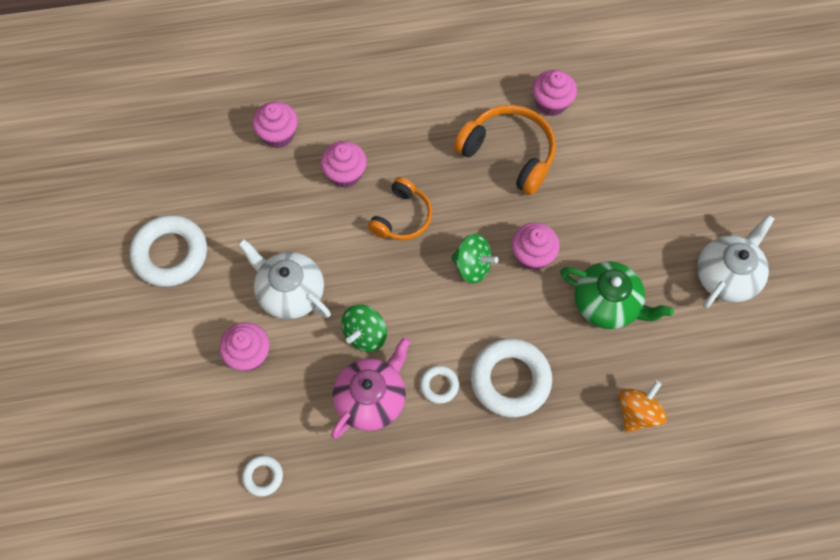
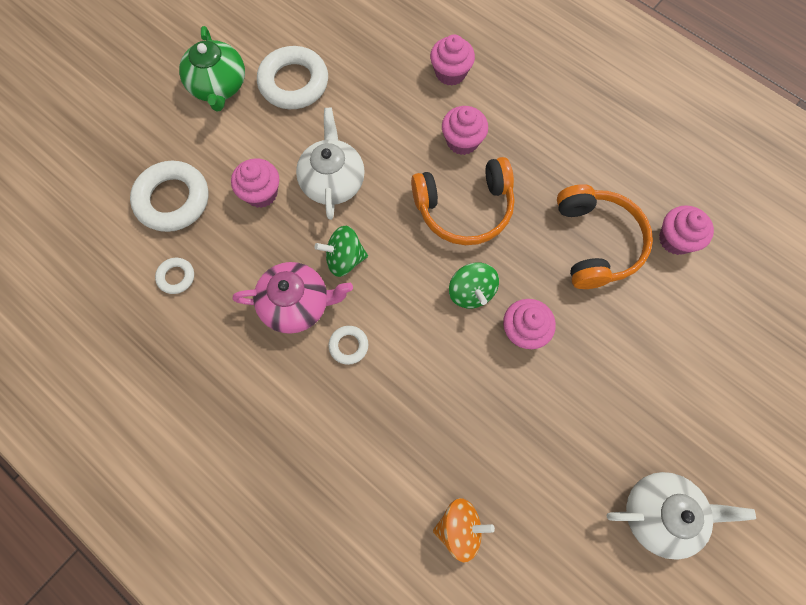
camera: 50 degrees right, 5 degrees up
(402, 217) = (464, 208): orange headphones -> orange headphones, size x1.54
(510, 380) = (399, 397): white ring -> white ring (173, 200)
(607, 304) = (536, 426): green teapot -> green teapot (219, 86)

